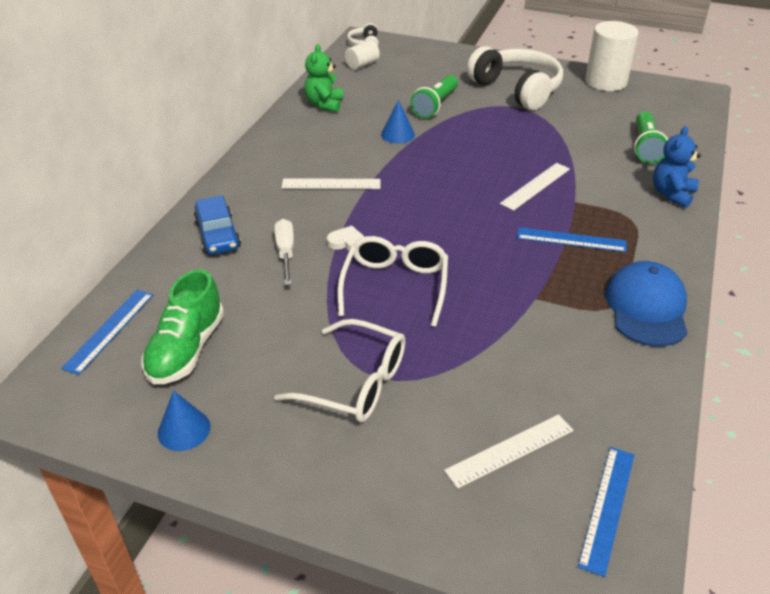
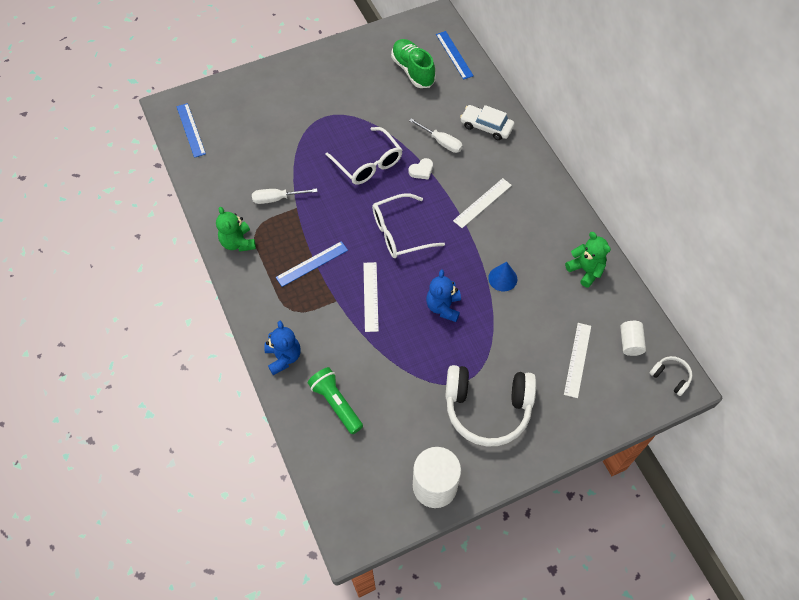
camera: 135 degrees right, 20 degrees up
(184, 429) = (369, 47): blue cone -> none
(217, 235) = (486, 126): blue car -> white car
(354, 383) = (330, 107): white glasses -> white glasses (400, 232)
(435, 105) = (518, 333): green flashlight -> none
(475, 146) = (443, 307): none -> blue teddy bear
(510, 450) = (243, 125): white ruler -> white ruler (577, 359)
(552, 321) = (277, 199): none -> white screwdriver
(646, 308) = (238, 242): blue cap -> green teddy bear

